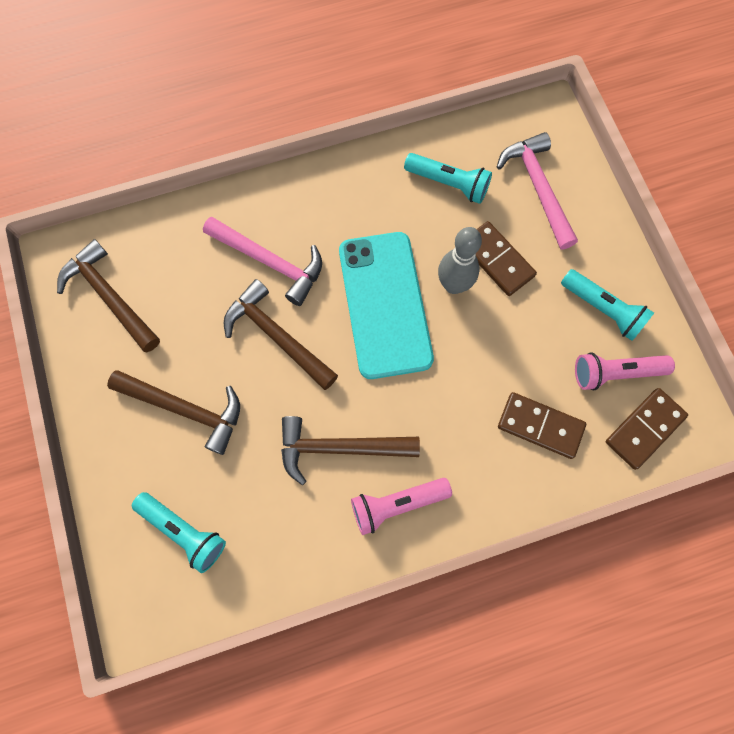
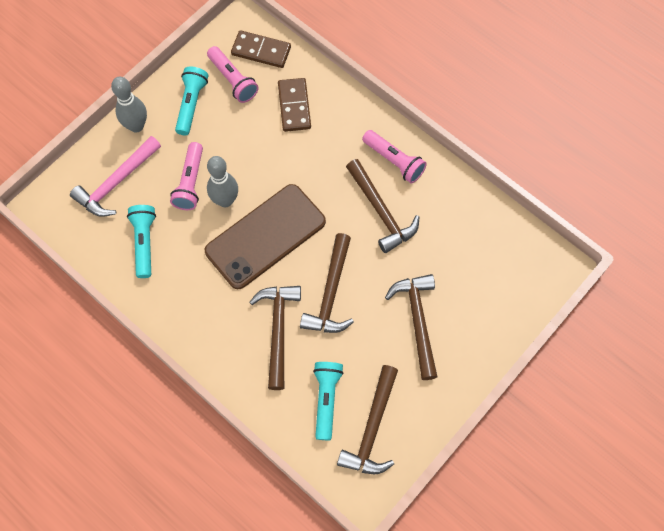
camera: 120 degrees left, 5 degrees down
(184, 531) = (491, 273): turquoise flashlight -> turquoise flashlight (326, 399)
(270, 262) = (278, 331): pink hammer -> brown hammer
(385, 304) = (265, 236): turquoise phone -> brown phone
(497, 260) = (190, 182): brown domino -> pink flashlight
(602, 239) = (136, 126): none -> grey bowling pin

